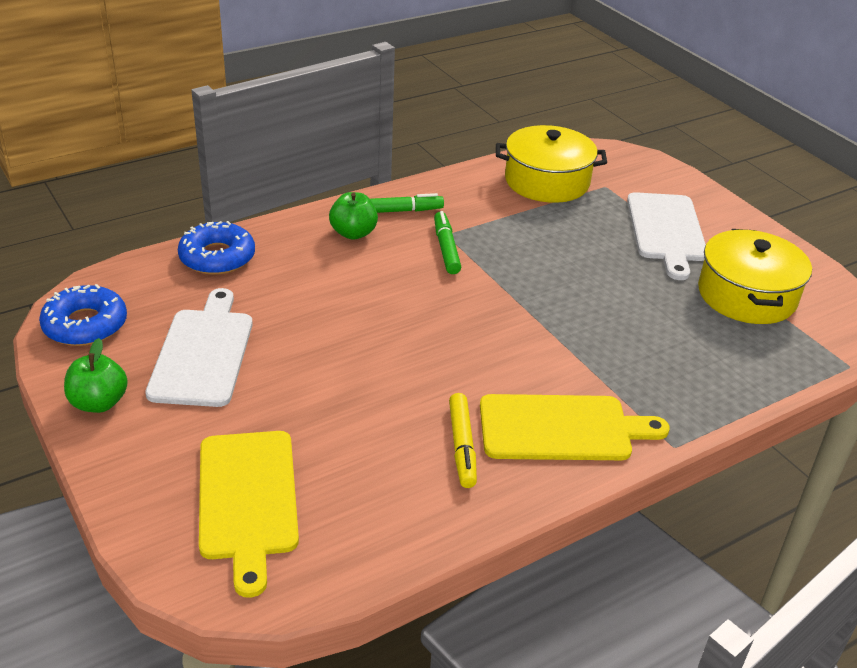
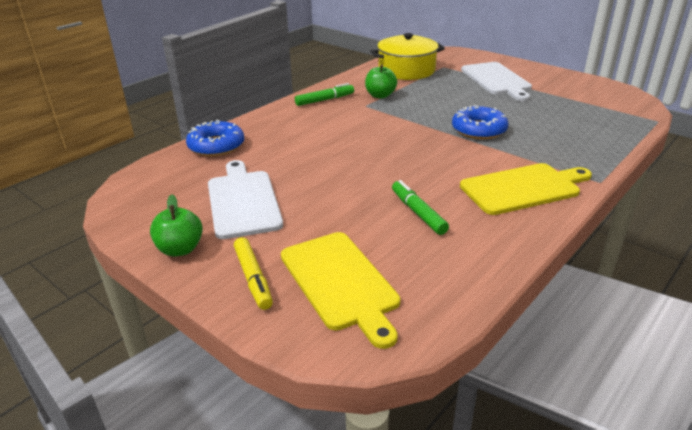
camera: 15 degrees left, 5 degrees down
(85, 325) = (139, 204): blue donut -> blue donut (479, 130)
(353, 233) = (303, 116): green apple -> green apple (380, 95)
(446, 248) = (371, 112): green marker -> green marker (418, 213)
(462, 446) = (468, 213): yellow marker -> yellow marker (253, 278)
(746, 295) = (570, 100): yellow pot -> none

